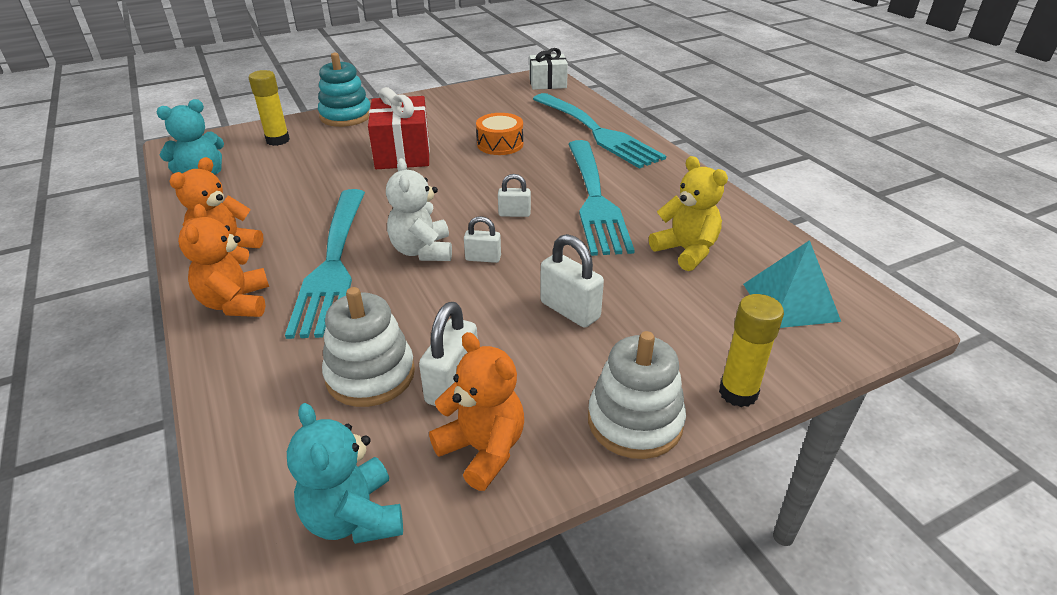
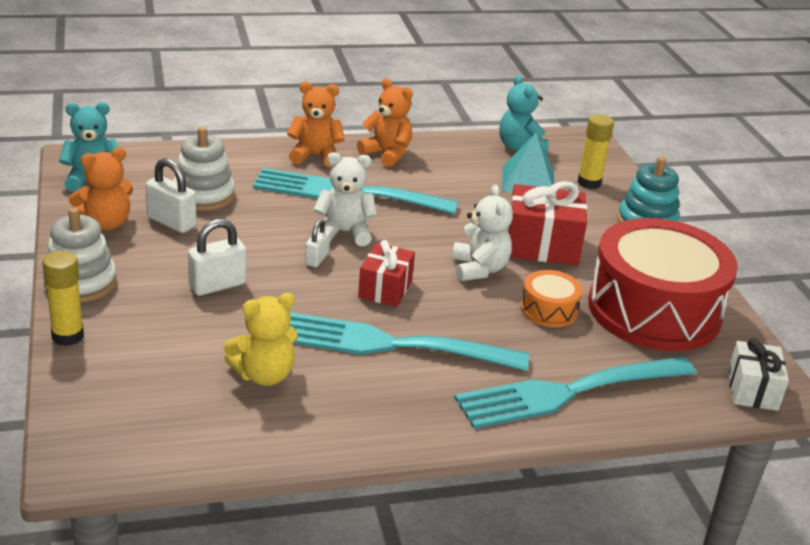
camera: 100 degrees right, 5 degrees down
(456, 175) = (479, 269): none -> white teddy bear
(475, 110) = (654, 310): none -> red drum
(514, 214) = (385, 289): white padlock -> red gift
(790, 302) = (146, 410): turquoise pyramid -> turquoise pyramid (528, 181)

